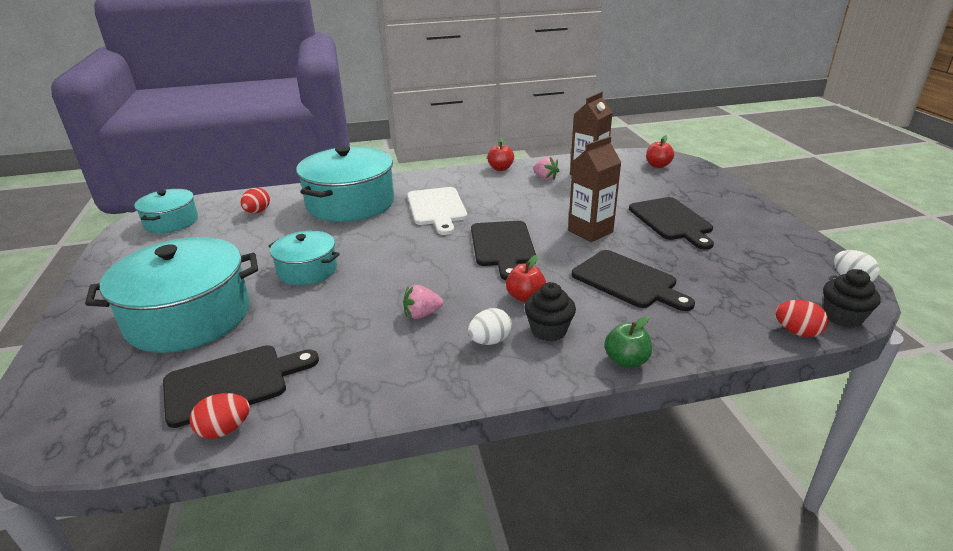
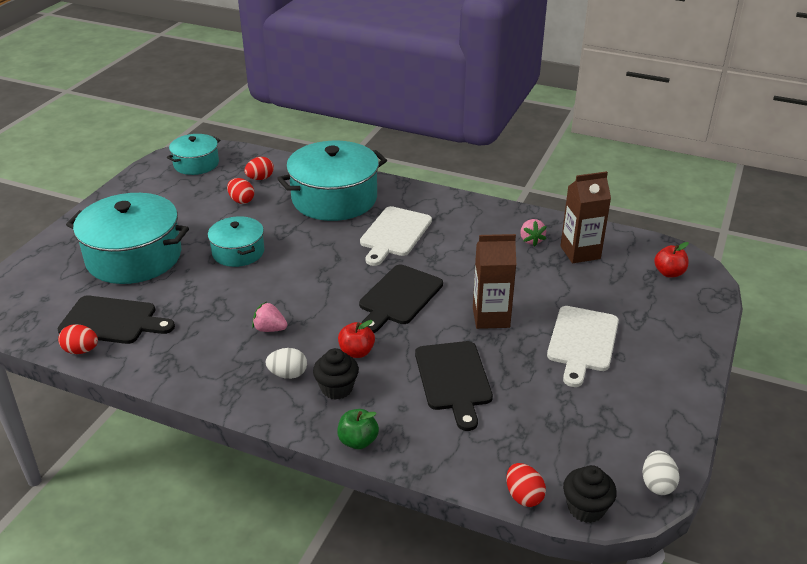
camera: 35 degrees right, 5 degrees up
(259, 232) = (241, 200): none -> red egg
(500, 168) = (504, 211): red apple -> none
(672, 221) = (582, 342): black cutting board -> white cutting board

